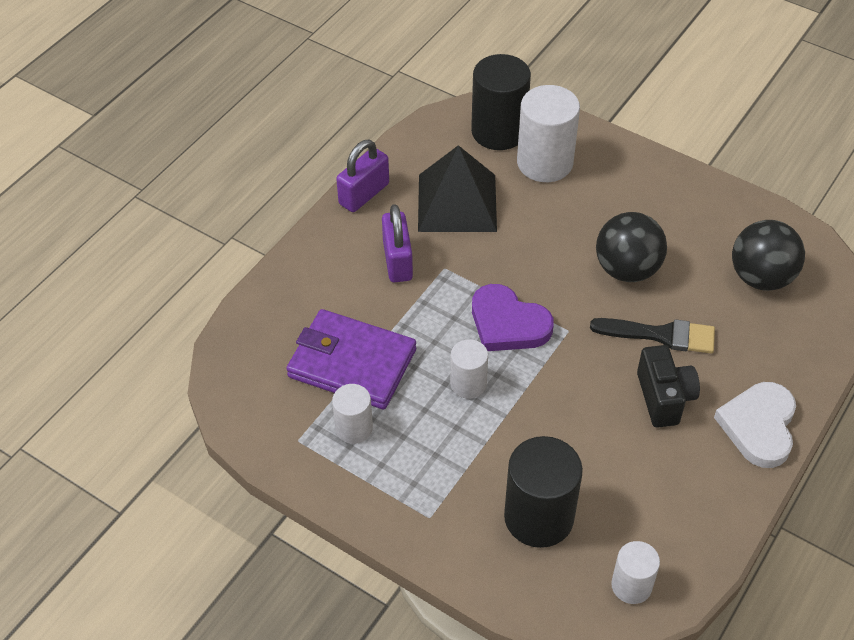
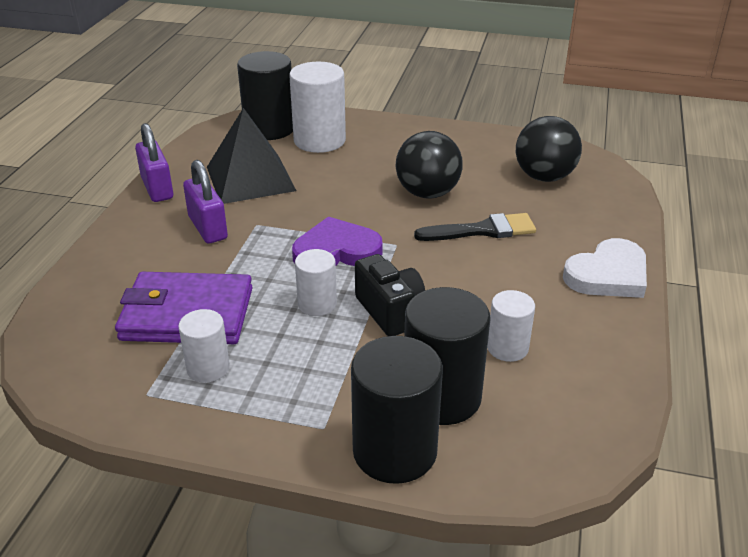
camera: 20 degrees left, 15 degrees down
(364, 194) = (157, 188): purple padlock -> purple padlock turned 45 degrees counterclockwise
(478, 557) = (394, 451): none -> black cylinder
(508, 323) = (336, 251): purple heart -> purple heart turned 150 degrees clockwise
(631, 585) = (569, 432): white cylinder -> white cylinder (507, 348)
(664, 398) = (511, 273): black camera -> black camera (390, 311)
(759, 426) = (608, 275): white heart -> white heart turned 120 degrees counterclockwise

